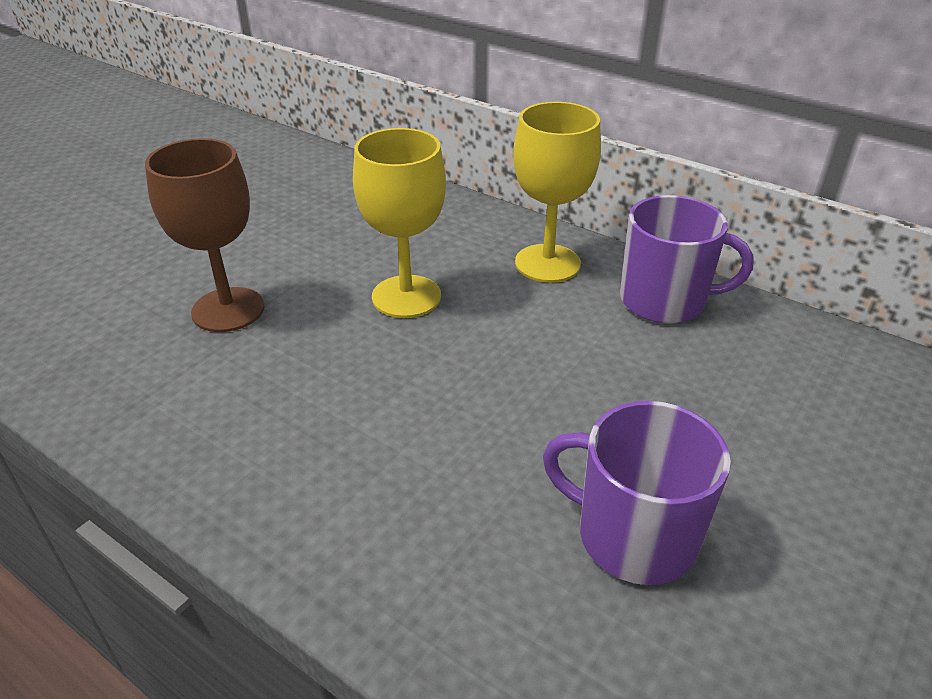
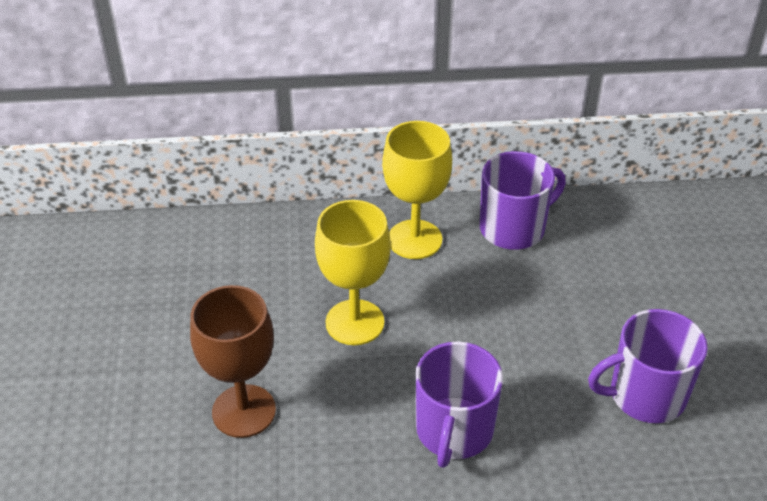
camera: 40 degrees left, 5 degrees up
(374, 433) = (454, 431): none -> purple mug

